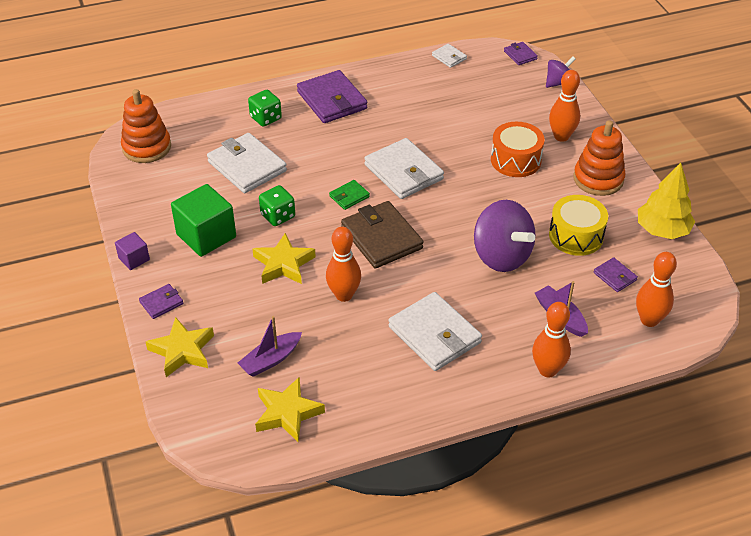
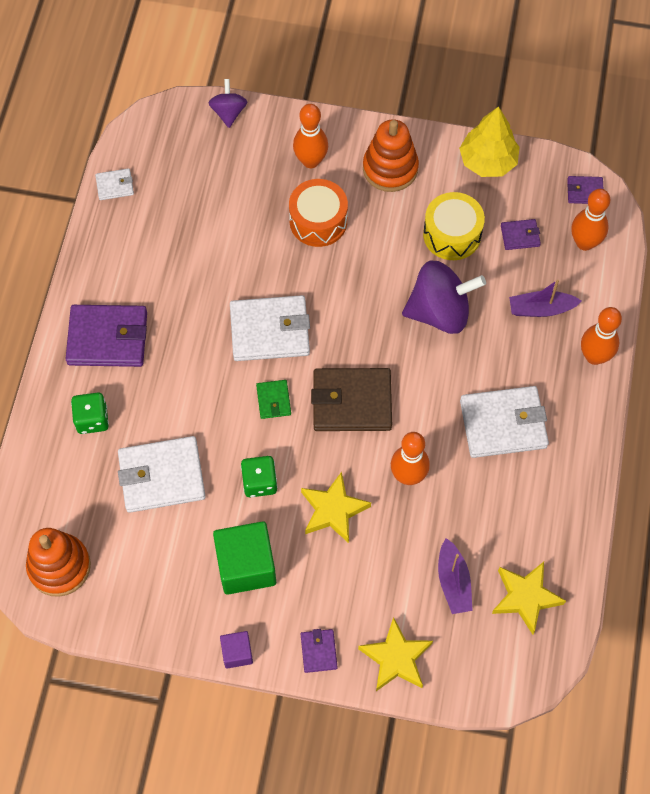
camera: 60 degrees left, 20 degrees up
(520, 55) = (159, 118): purple wallet -> purple wallet (584, 191)

